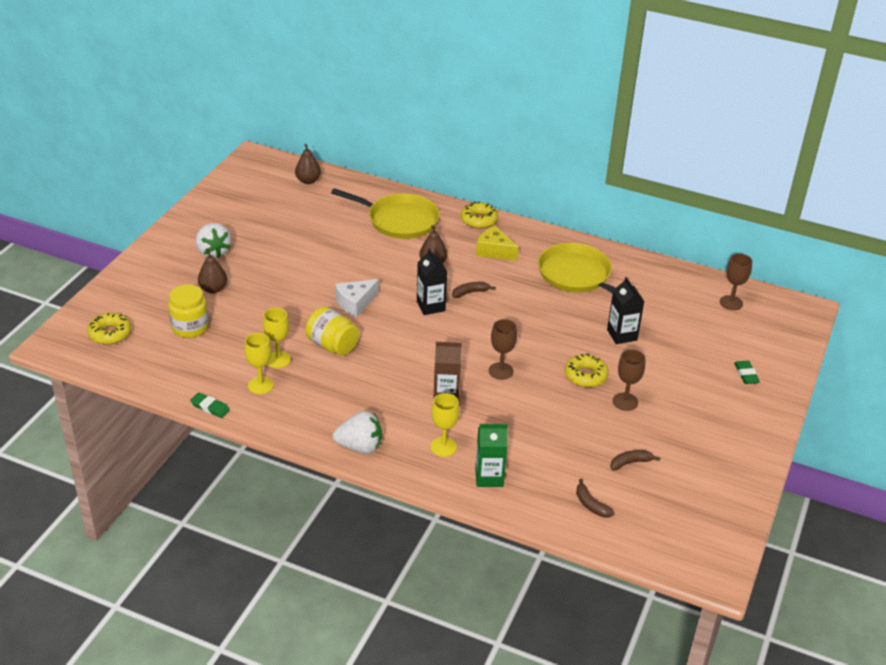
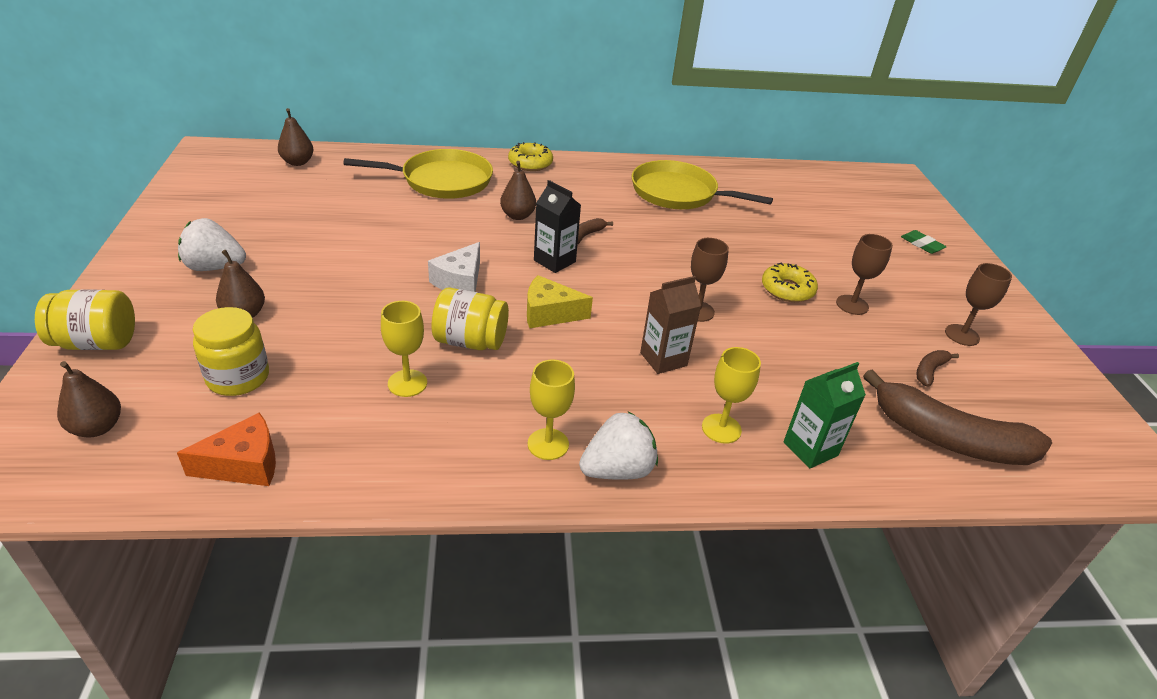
camera: 30 degrees left, 0 degrees up
(110, 333) = (97, 428): yellow donut -> brown pear
(129, 284) = (97, 343): none -> yellow jar
(168, 376) = (244, 464): none -> orange cheese
(210, 407) = (347, 492): green eraser -> none
(213, 252) = (215, 267): white strawberry -> white strawberry turned 150 degrees clockwise
(260, 385) = (407, 429): yellow goblet -> yellow goblet (548, 444)
(494, 251) = (573, 188): yellow cheese -> yellow cheese (549, 313)
(591, 505) = (948, 439): brown banana -> brown banana, size x2.37
(622, 335) = (777, 238): black carton -> none
(731, 303) = (836, 184): brown goblet -> brown goblet (962, 335)

